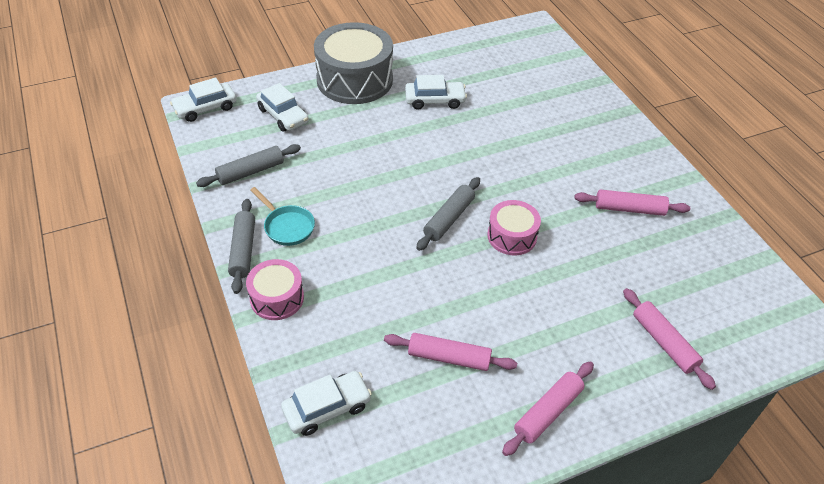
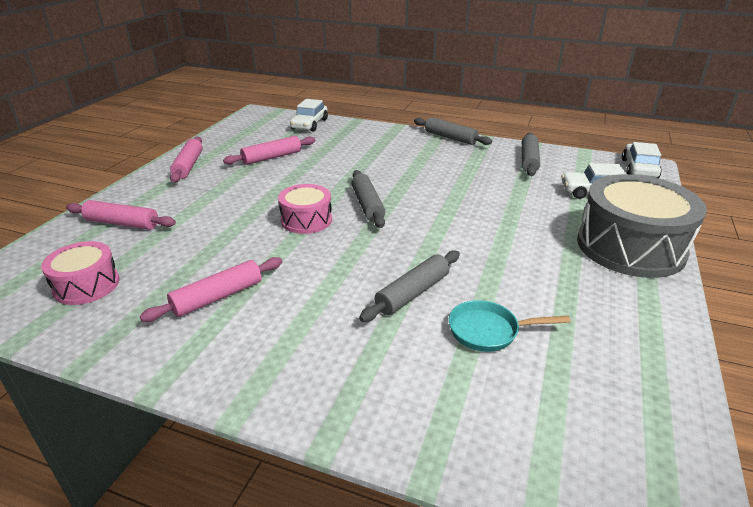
camera: 135 degrees right, 15 degrees down
(277, 298) = (397, 135): pink drum -> pink drum (86, 285)
(287, 226) = (452, 154): turquoise pan -> turquoise pan (488, 331)
(434, 100) = (540, 277): white car -> none
(515, 137) = (412, 293): none -> grey rolling pin

